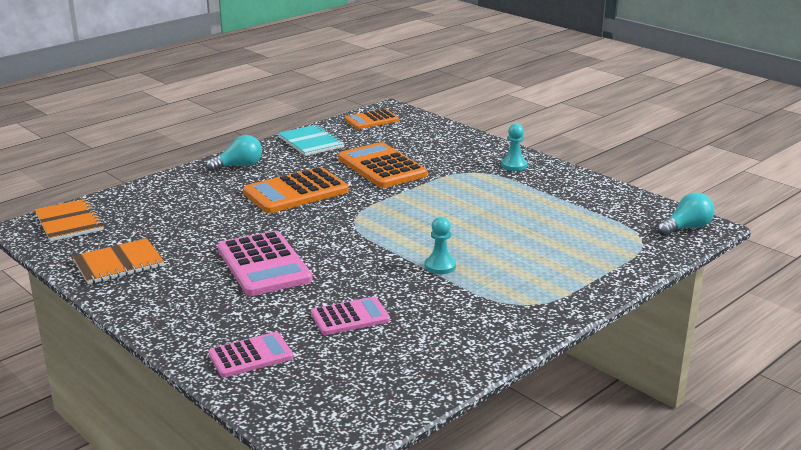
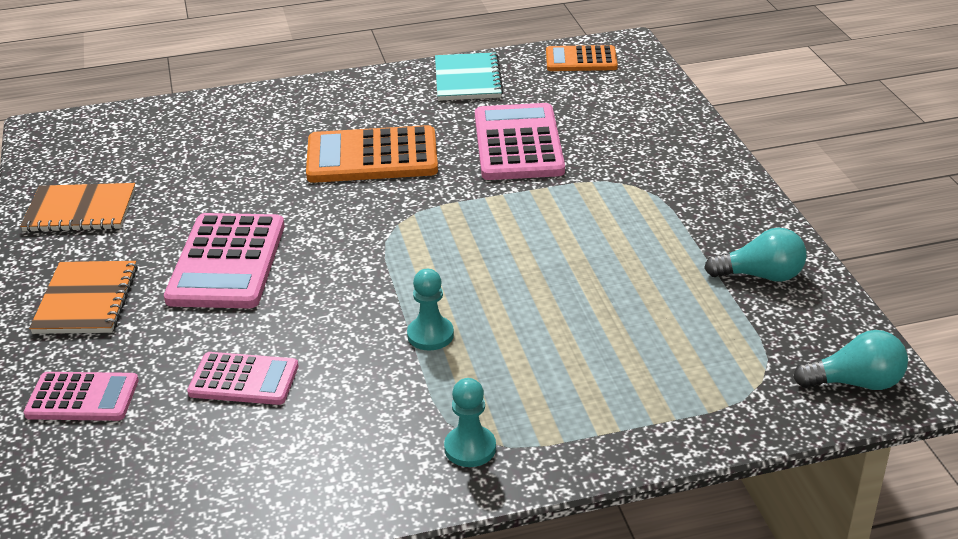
camera: 30 degrees right, 10 degrees up
(69, 222) = (89, 133): orange notebook -> orange notebook (86, 300)
(239, 166) = (345, 97): turquoise light bulb -> turquoise light bulb (760, 275)
(382, 167) = (518, 143): orange calculator -> pink calculator
(514, 165) = (702, 189): turquoise pawn -> turquoise pawn (470, 448)

